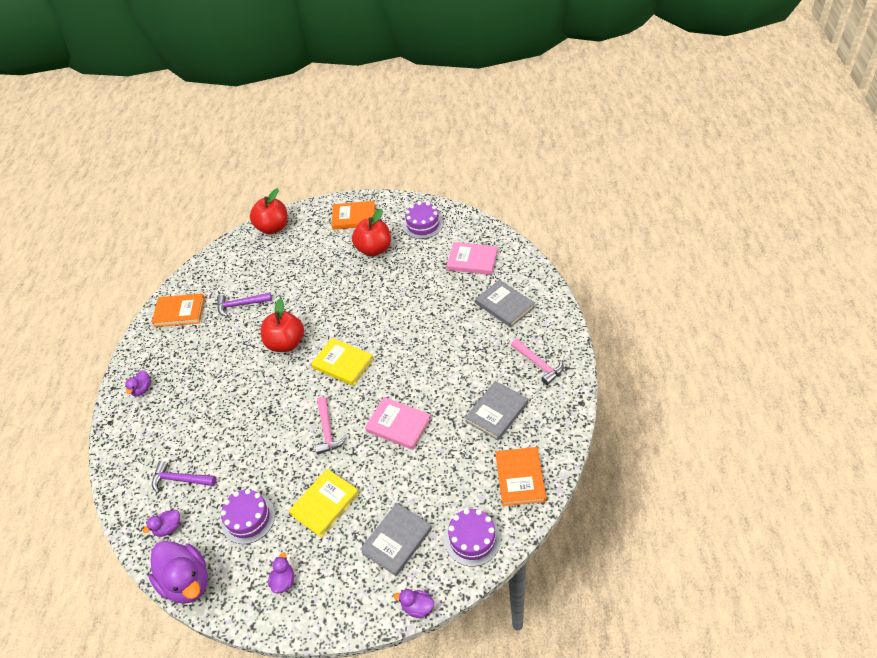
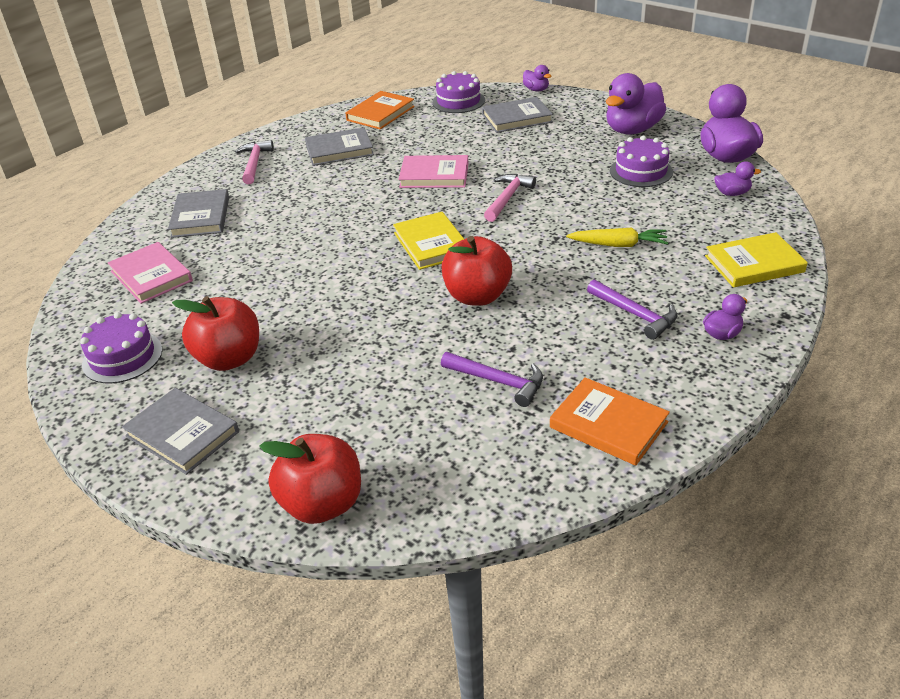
camera: 145 degrees left, 10 degrees down
(180, 479) = (702, 222): purple hammer -> purple hammer (635, 314)
(227, 426) = (618, 245): none -> yellow carrot
(284, 581) = (632, 130): purple duck -> purple duck, size x2.10
(325, 504) = (558, 155): yellow book -> yellow book (754, 264)
(354, 217) = (182, 434): orange book -> grey book
(398, 425) = (434, 175): pink book -> pink book turned 60 degrees counterclockwise

